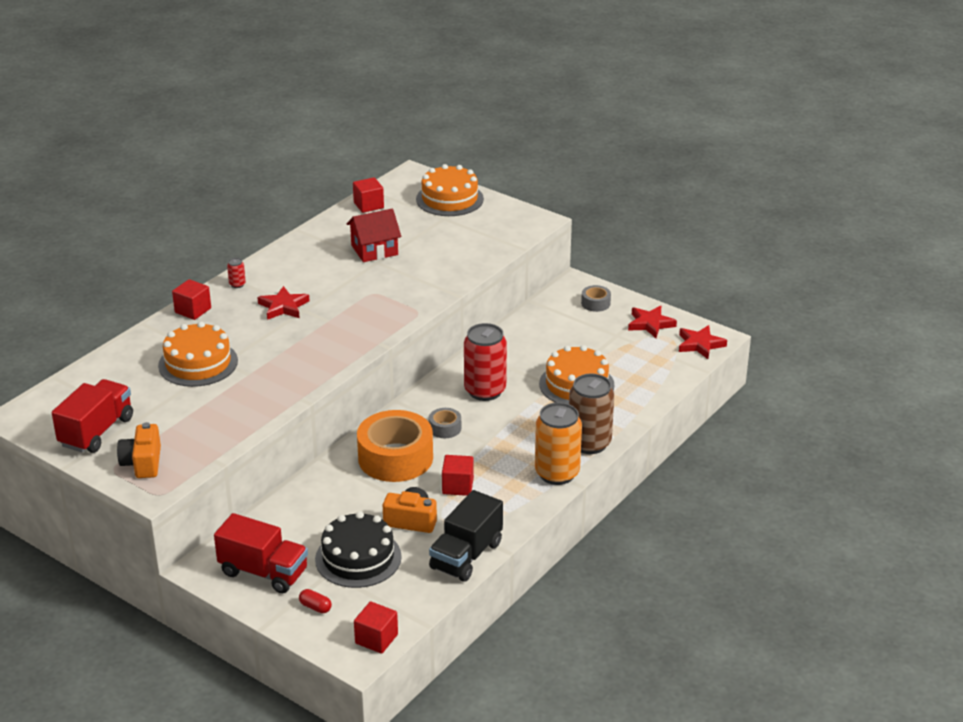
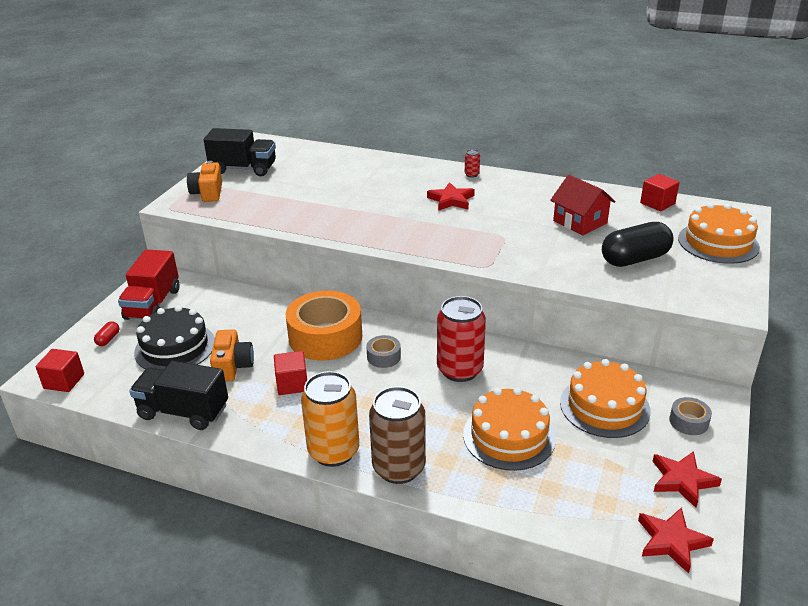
camera: 75 degrees right, 0 degrees up
(96, 432) = (243, 169): red truck -> black truck
(142, 463) = (208, 193): orange camera -> orange camera turned 75 degrees counterclockwise
(193, 310) = (421, 166): red cube -> none
(198, 363) = (347, 184): orange cake -> orange cake (604, 406)
(451, 241) = (634, 259): none -> black capsule

